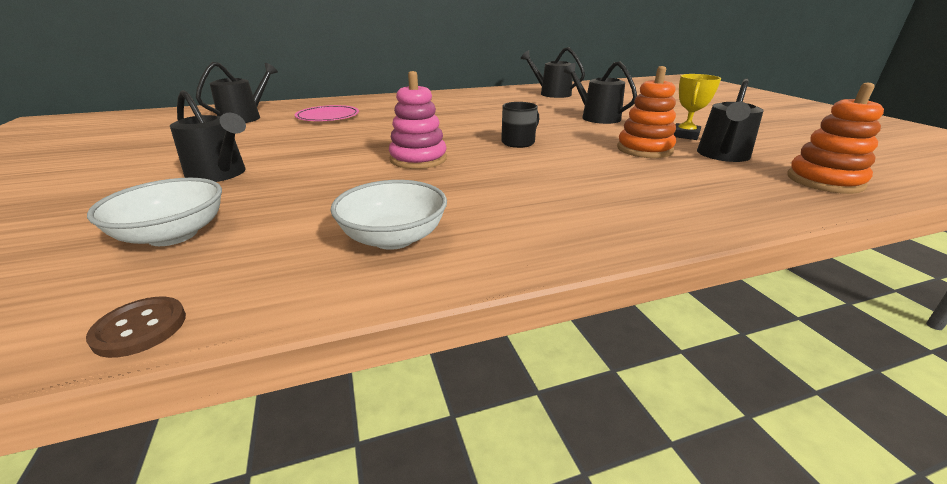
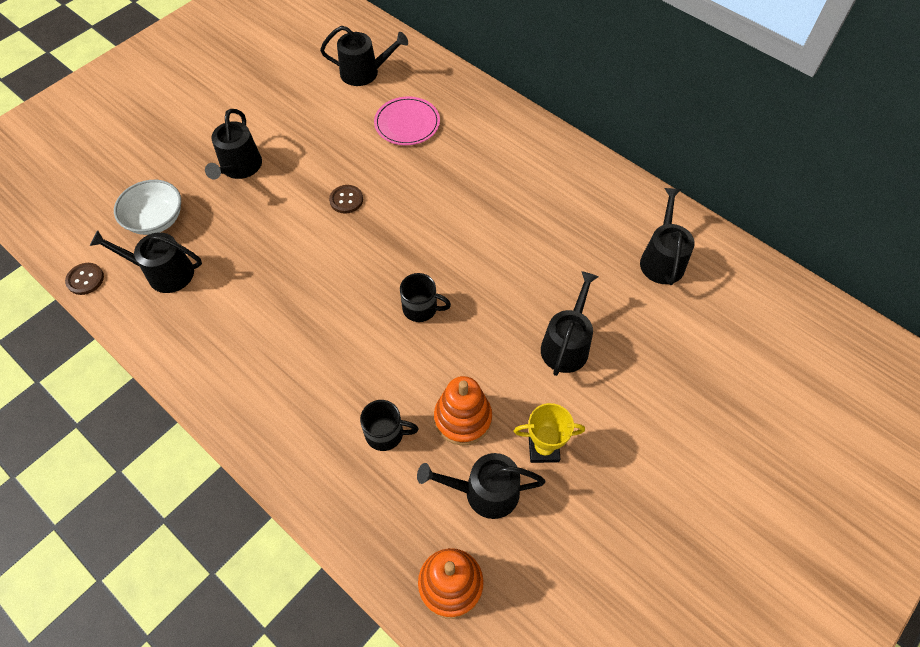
camera: 60 degrees right, 30 degrees up
(274, 247) = (164, 273): none -> black watering can
(362, 144) = (346, 200): none -> brown button
(393, 238) = (198, 320): white bowl -> none
(418, 159) = (333, 259): pink stacking toy -> none
(646, 175) = (386, 433): none -> black mug

